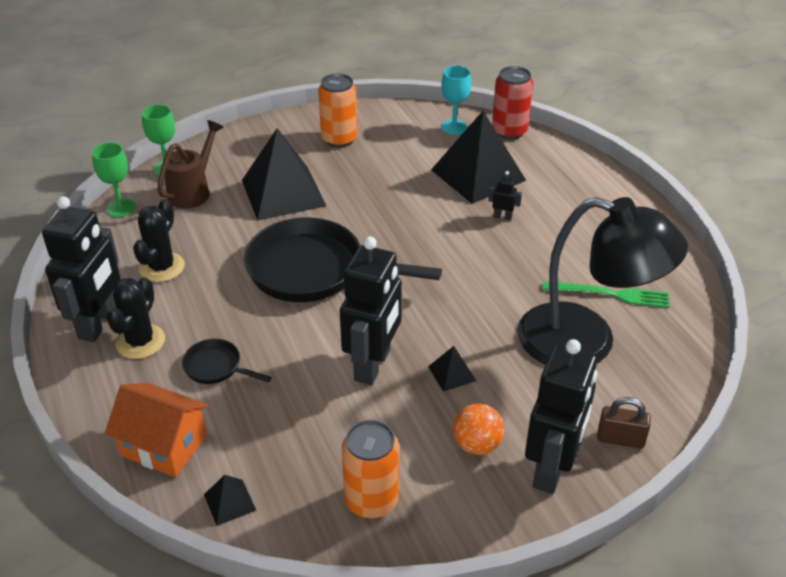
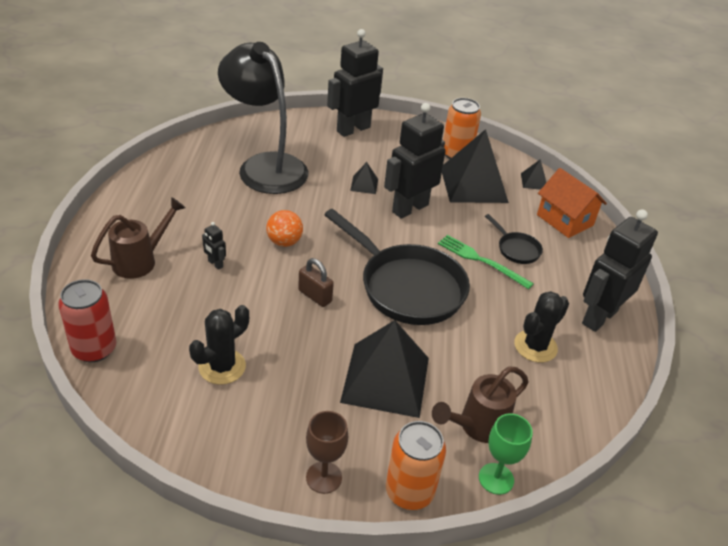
camera: 155 degrees left, 0 degrees up
(121, 208) = (562, 438): green goblet -> none
(140, 341) = (567, 289): black cactus -> black cactus (222, 367)
(287, 129) = (324, 477): none -> brown goblet
(339, 139) = (276, 428): orange can -> orange can (409, 491)
(454, 127) = (140, 383): turquoise goblet -> none
(477, 445) = (382, 151): orange ball -> orange ball (284, 242)
(478, 175) = (187, 312): black pyramid -> black pyramid (473, 184)
(563, 193) = (140, 261): none -> brown watering can
(610, 294) = (213, 181): green fork -> green fork (481, 261)
(620, 439) = (304, 125): brown padlock -> brown padlock (315, 296)

